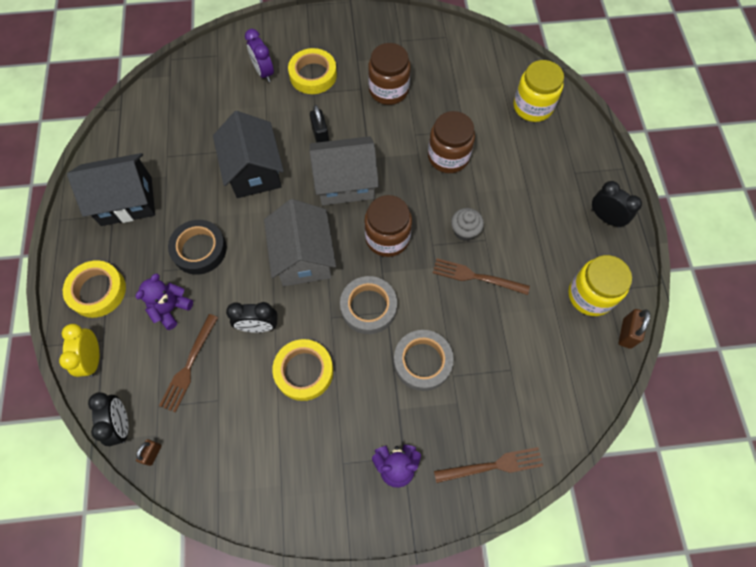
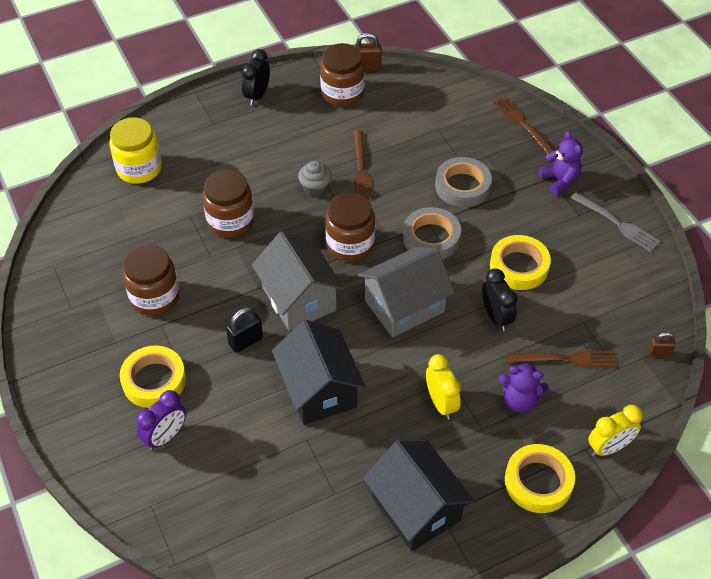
camera: 110 degrees left, 15 degrees down
(121, 424) = (651, 390): black clock -> none
(199, 249) = (441, 403): black tape -> yellow clock
(254, 171) = (319, 390): black house -> black house turned 75 degrees counterclockwise
(316, 498) = (617, 223): none -> grey fork
(590, 295) = (342, 93): yellow jar -> brown jar

